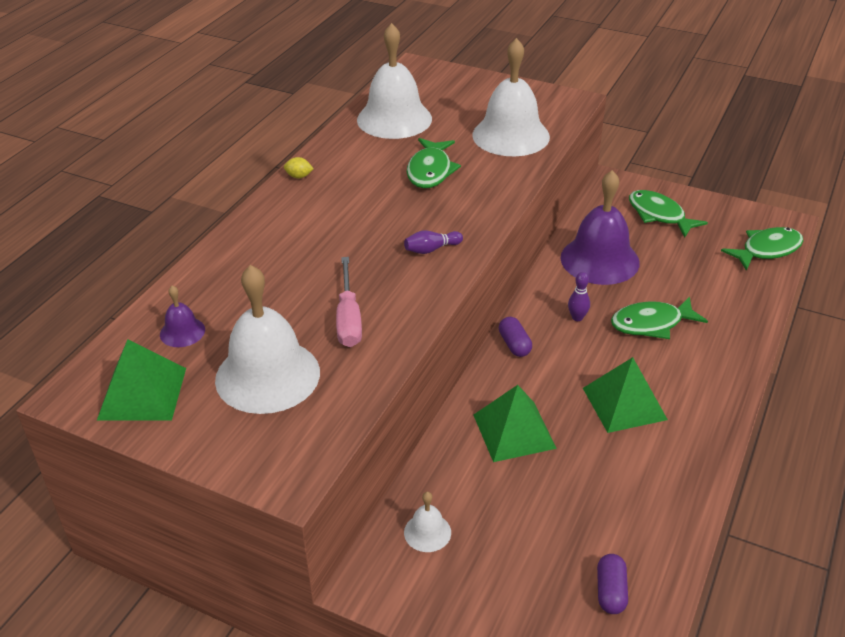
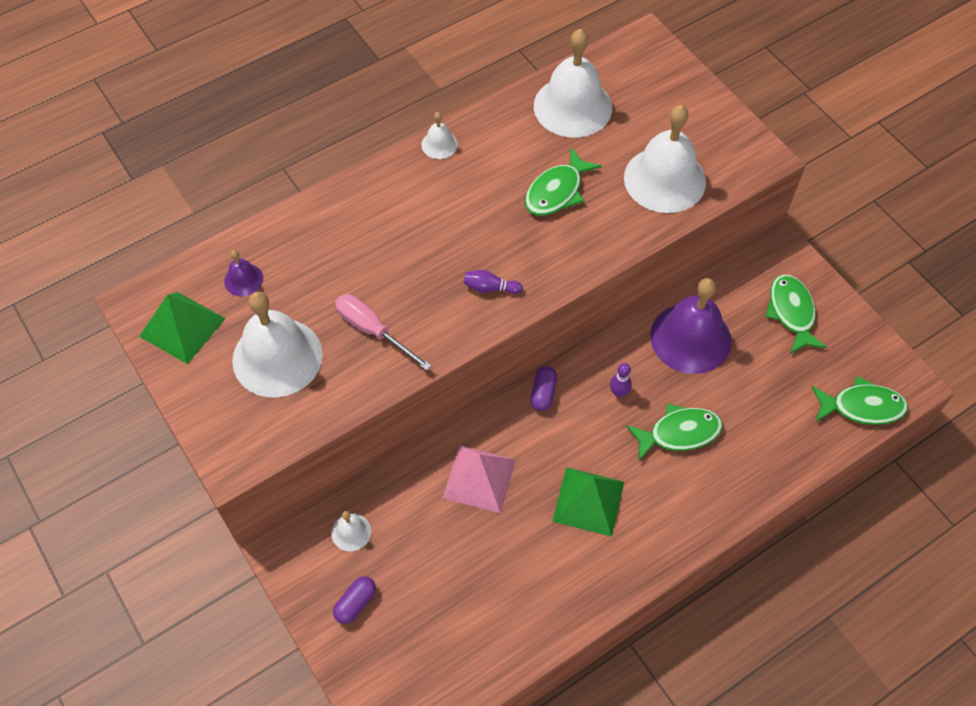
camera: 30 degrees right, 20 degrees up
(299, 176) = (439, 144): yellow lemon -> white bell
(348, 318) = (373, 330): pink screwdriver -> pink screwdriver turned 105 degrees clockwise
(514, 431) = (479, 478): green pyramid -> pink pyramid
(610, 591) = (445, 657): purple capsule -> purple capsule (355, 603)
(651, 324) = (679, 433): green fish -> green fish turned 150 degrees clockwise

